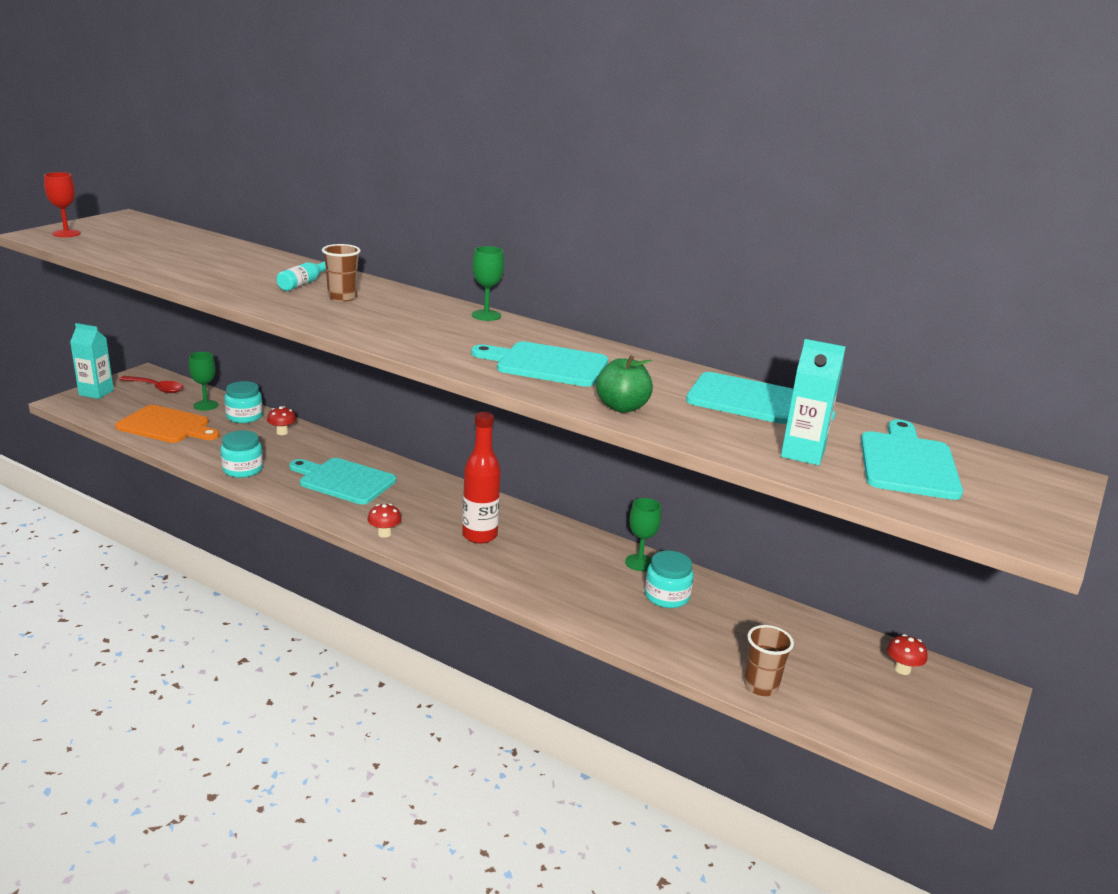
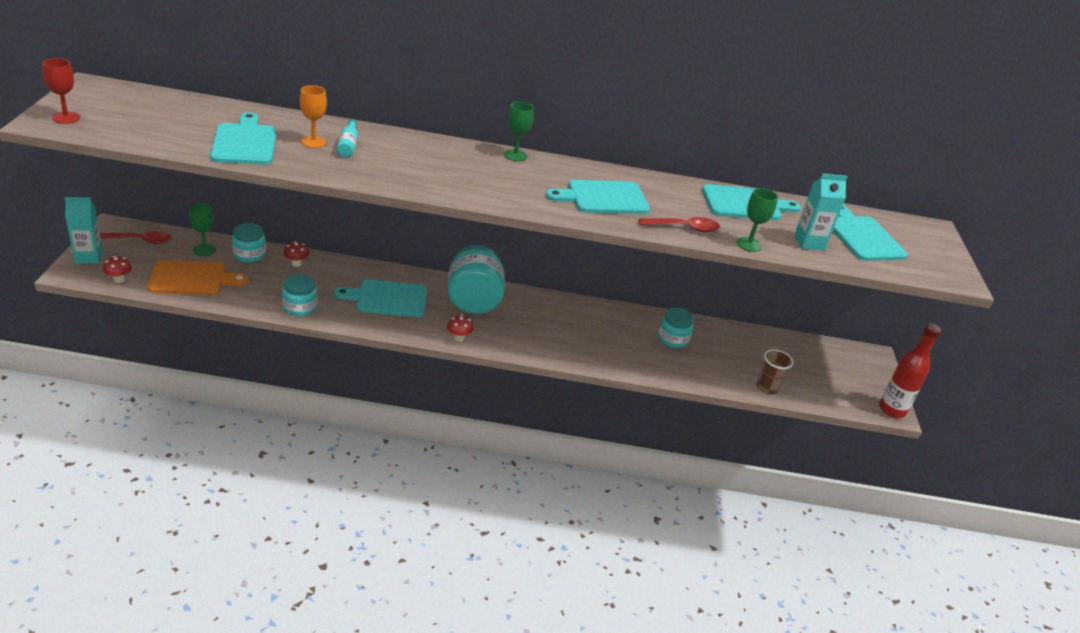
camera: 30 degrees left, 10 degrees up
(200, 268) = (244, 142): none -> turquoise cutting board
(271, 276) = (313, 142): none -> orange goblet
(342, 297) = (395, 156): brown cup -> none
(440, 502) = (473, 301): none -> turquoise jar
(480, 535) = (524, 322): red bottle -> red bottle (892, 410)
(622, 407) = (684, 228): green apple -> red spoon
(639, 562) = (638, 317): green goblet -> green goblet (749, 244)
(902, 669) = (827, 354): red mushroom -> red mushroom (119, 279)

